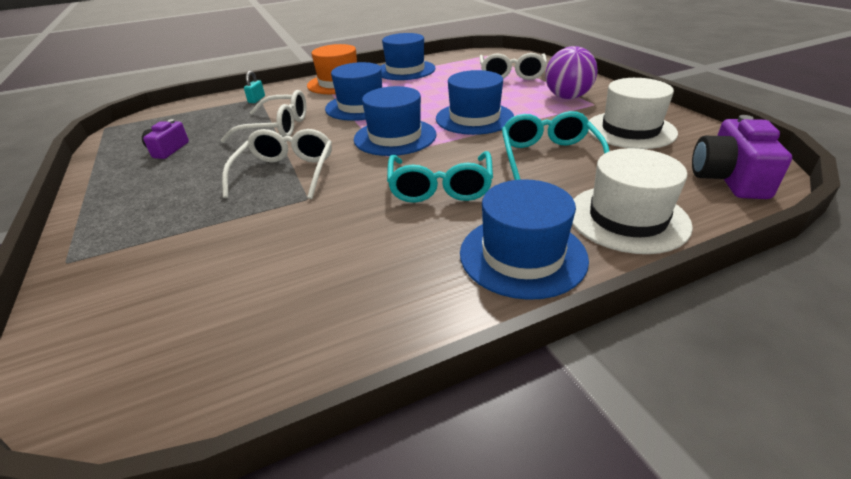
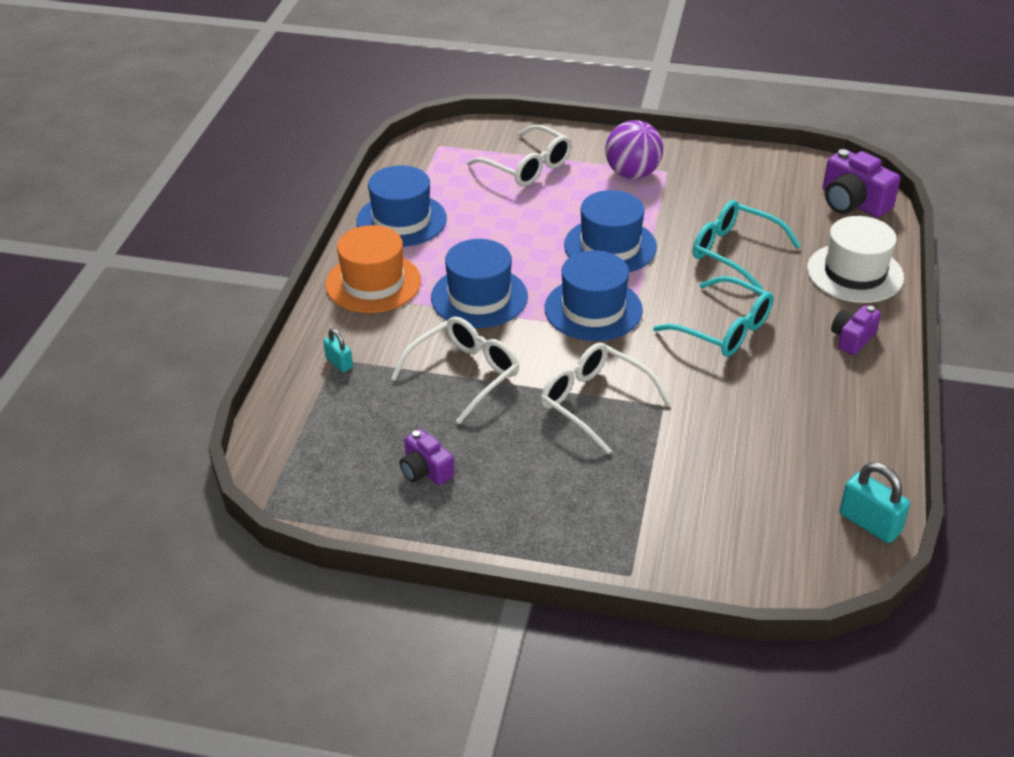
camera: 55 degrees left, 5 degrees up
(199, 395) = (869, 523): none -> turquoise padlock
(522, 255) = (852, 338): blue hat -> purple camera
(630, 130) = (738, 189): white hat -> none

